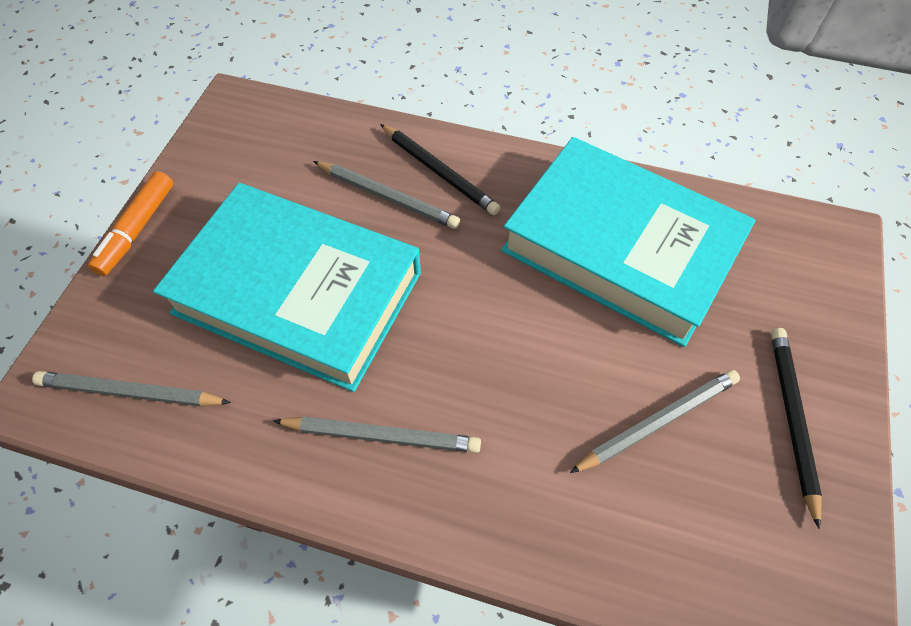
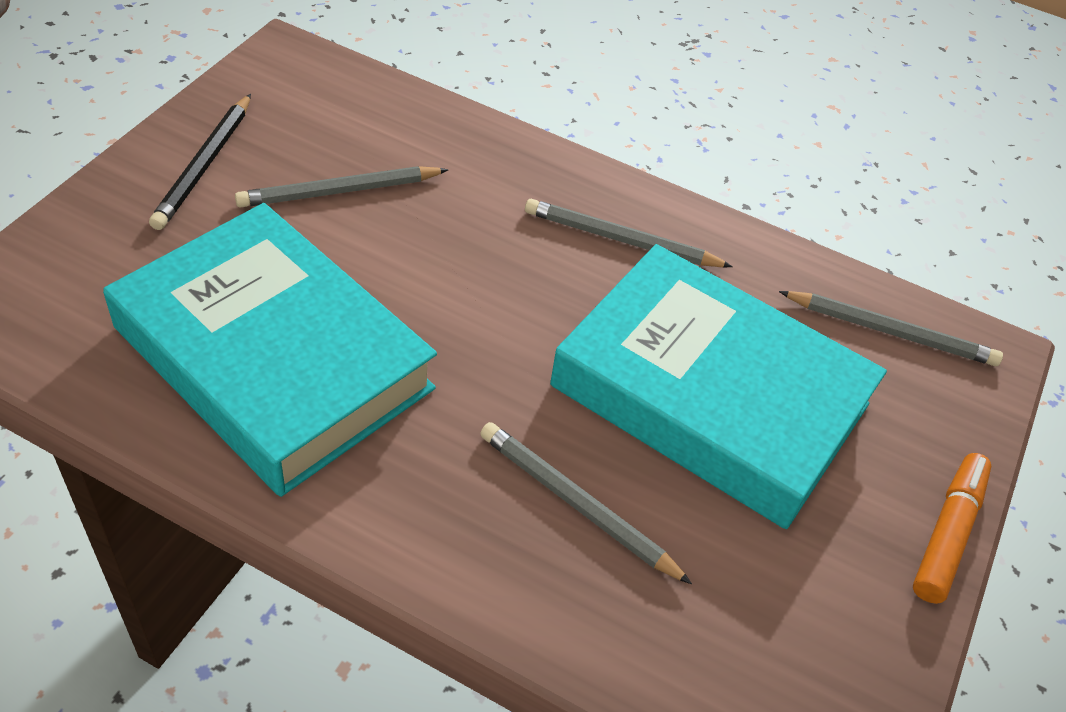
camera: 175 degrees left, 10 degrees down
(439, 172) = (488, 530): black pencil -> none

